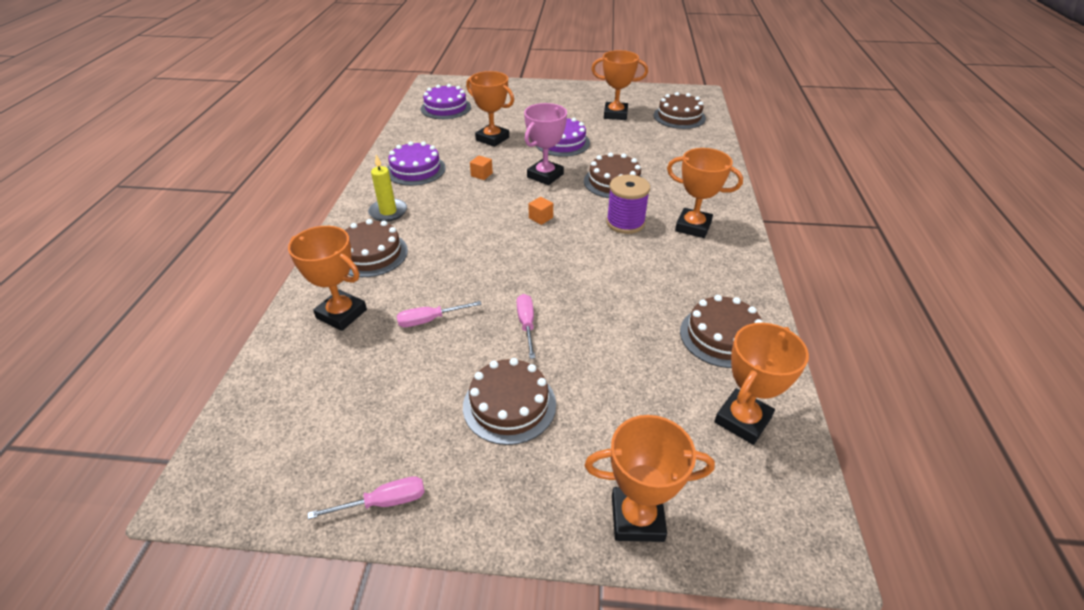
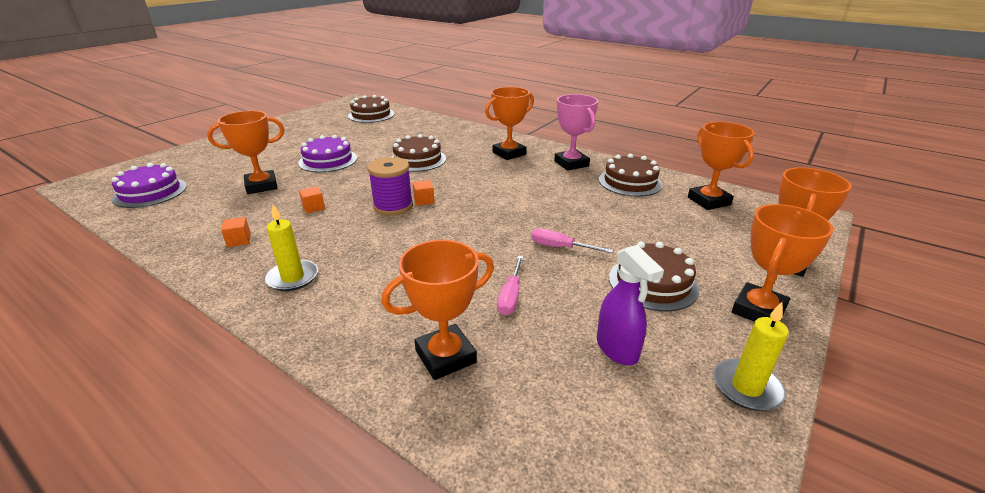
camera: 60 degrees left, 10 degrees down
(371, 254) = (358, 308): brown cake -> none
(384, 502) = (746, 387): pink screwdriver -> yellow candle
(394, 403) = (617, 349): none -> purple spray bottle
(415, 170) = (239, 240): purple cake -> orange cube
(545, 176) = (365, 181): pink trophy -> pink trophy (571, 164)
(615, 114) = (326, 131): orange trophy -> orange trophy (758, 310)
(625, 223) = (475, 172): purple spool -> purple spool (393, 206)

